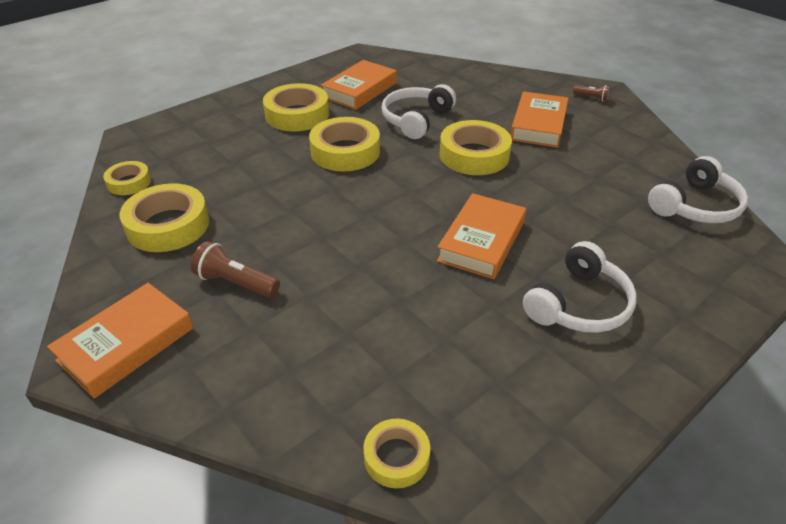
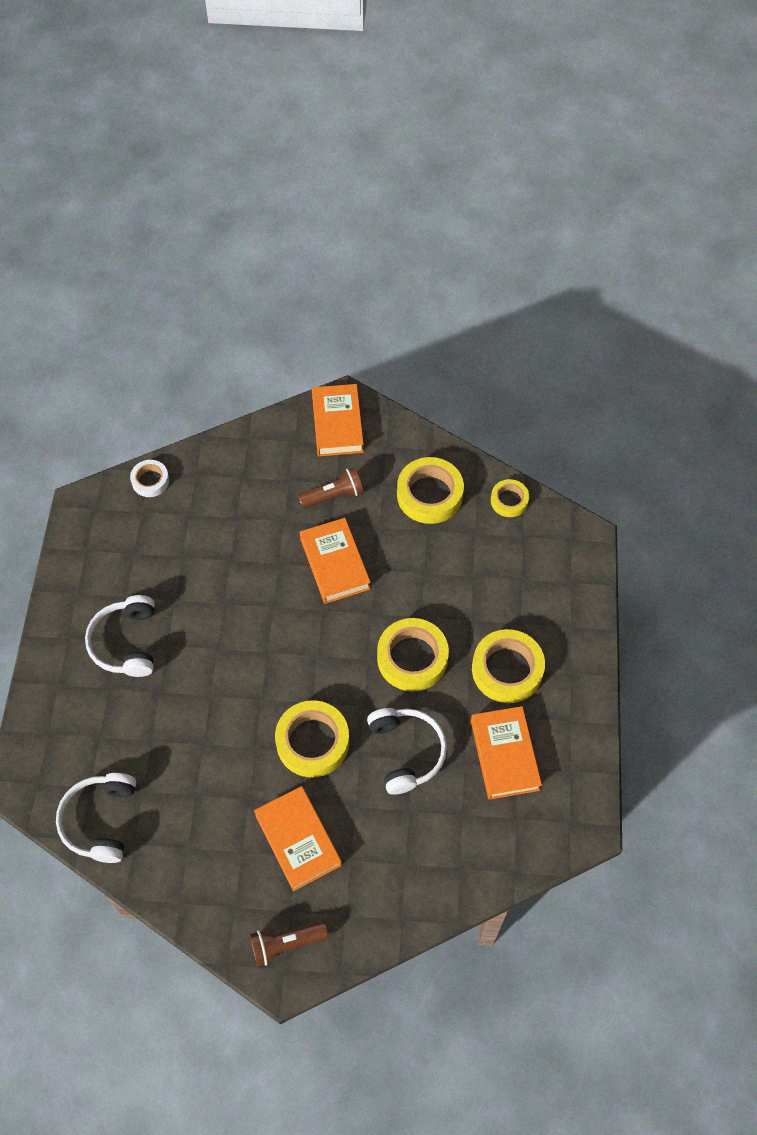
camera: 135 degrees right, 20 degrees up
(396, 457) = (150, 481): yellow tape -> white tape
(482, 241) = (225, 647): orange book -> orange book (334, 564)
(592, 98) = (286, 944): brown flashlight -> brown flashlight, size x1.70

